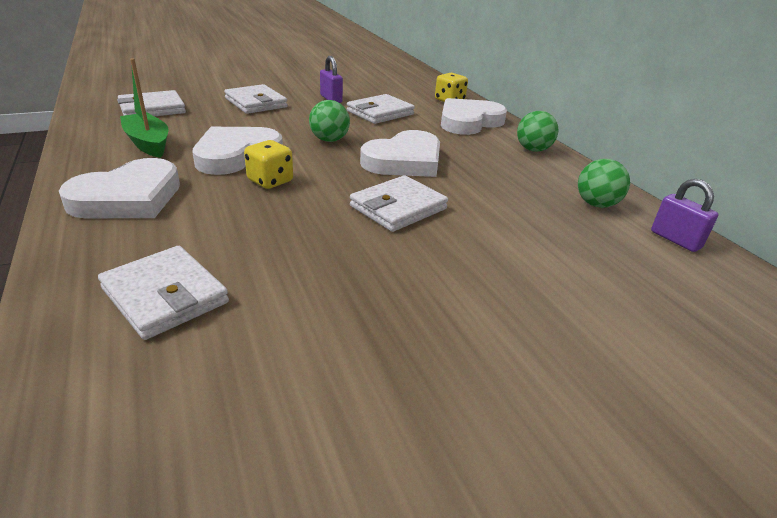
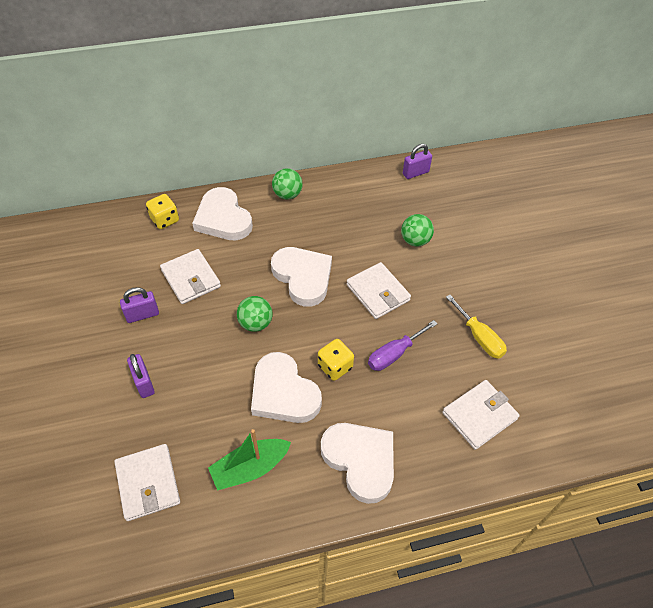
camera: 80 degrees left, 20 degrees up
(256, 103) = (144, 383): white wallet -> purple padlock
(291, 220) = (394, 354): none -> purple screwdriver
(330, 301) = (479, 337): none -> yellow screwdriver
(596, 204) = (374, 191): green ball -> green ball (415, 241)

